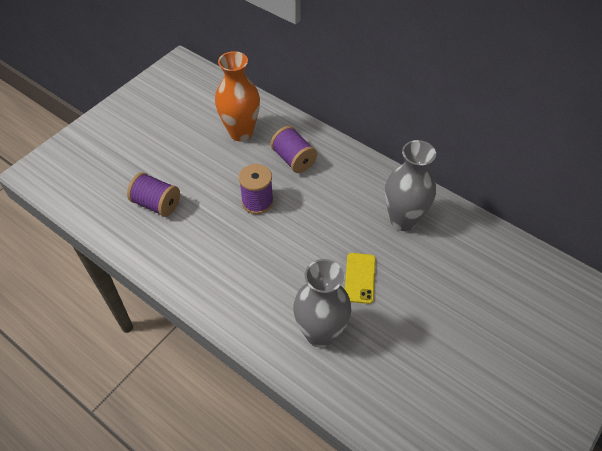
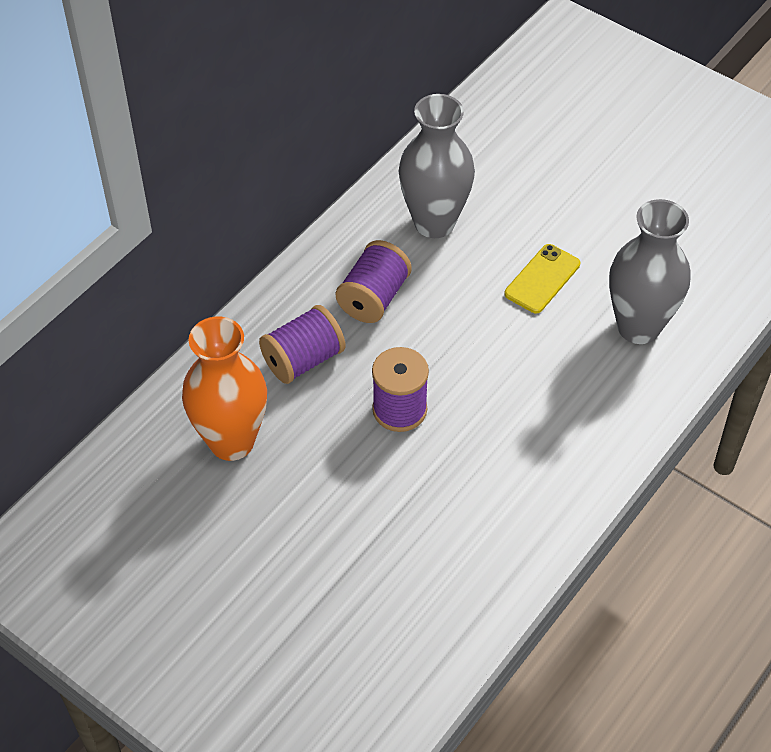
camera: 90 degrees left, 0 degrees up
(156, 204) = (405, 563): purple spool -> purple spool (373, 298)
(360, 278) = (542, 279): yellow phone -> yellow phone turned 60 degrees counterclockwise

